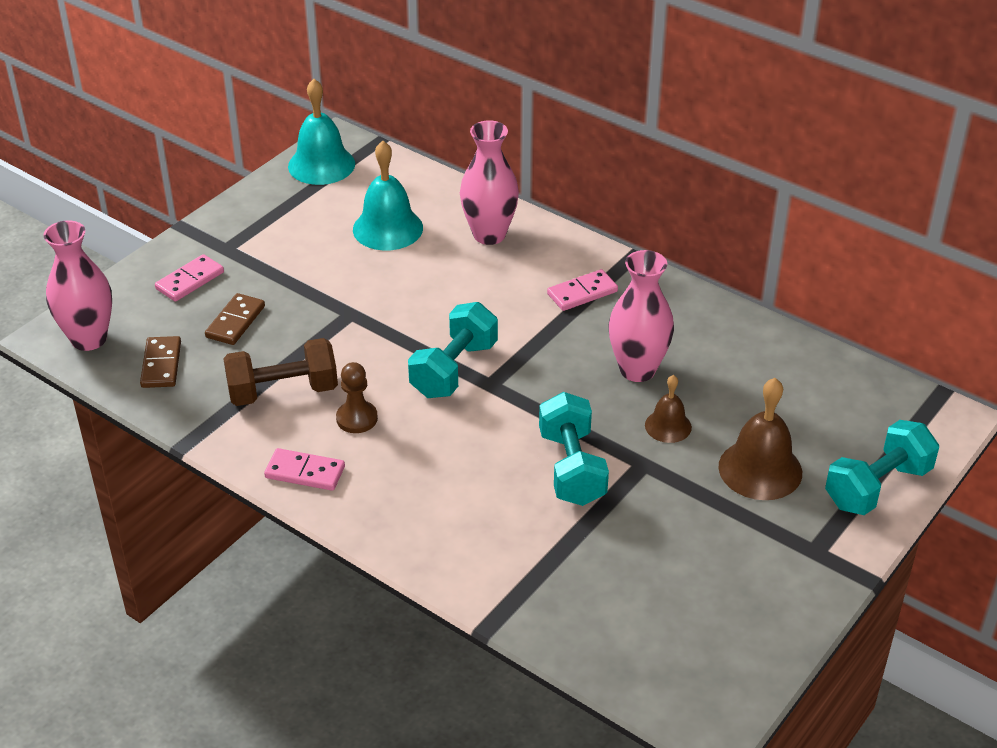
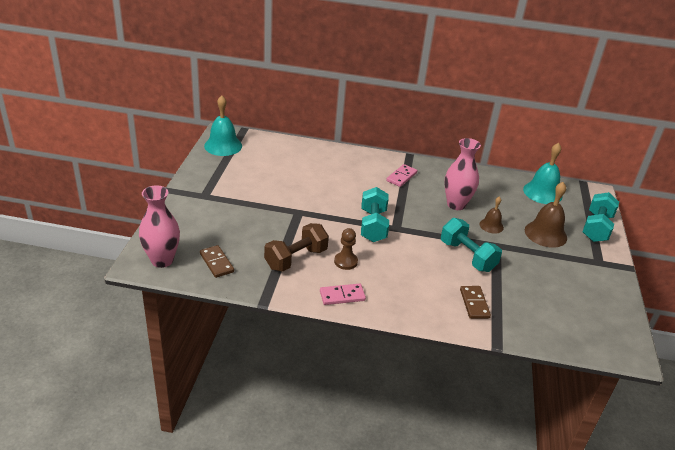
camera: 30 degrees left, 5 degrees down
(190, 281) = (197, 216): pink domino -> none
(235, 322) = (240, 231): brown domino -> brown domino (474, 303)
(388, 228) = (283, 168): turquoise bell -> turquoise bell (542, 192)
(489, 235) = (335, 161): pink vase -> none

